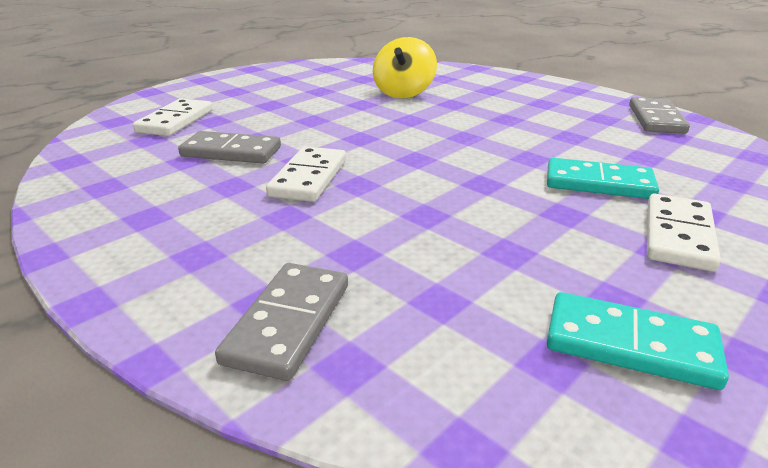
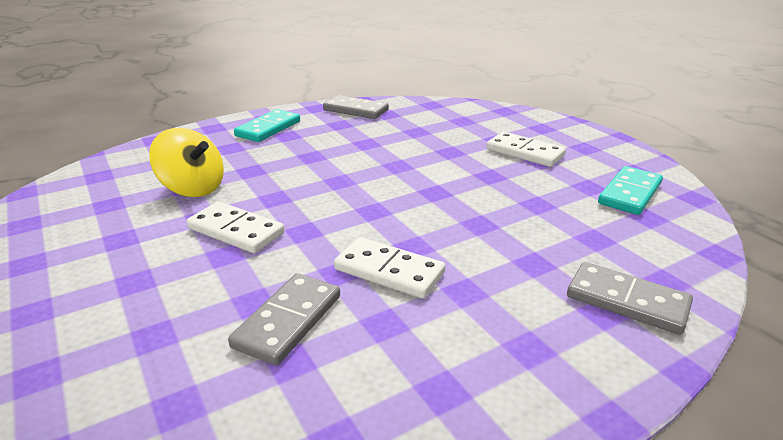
camera: 75 degrees left, 0 degrees up
(176, 121) = (121, 376): white domino -> white domino (236, 231)
(599, 183) = (451, 154): turquoise domino -> turquoise domino (268, 128)

